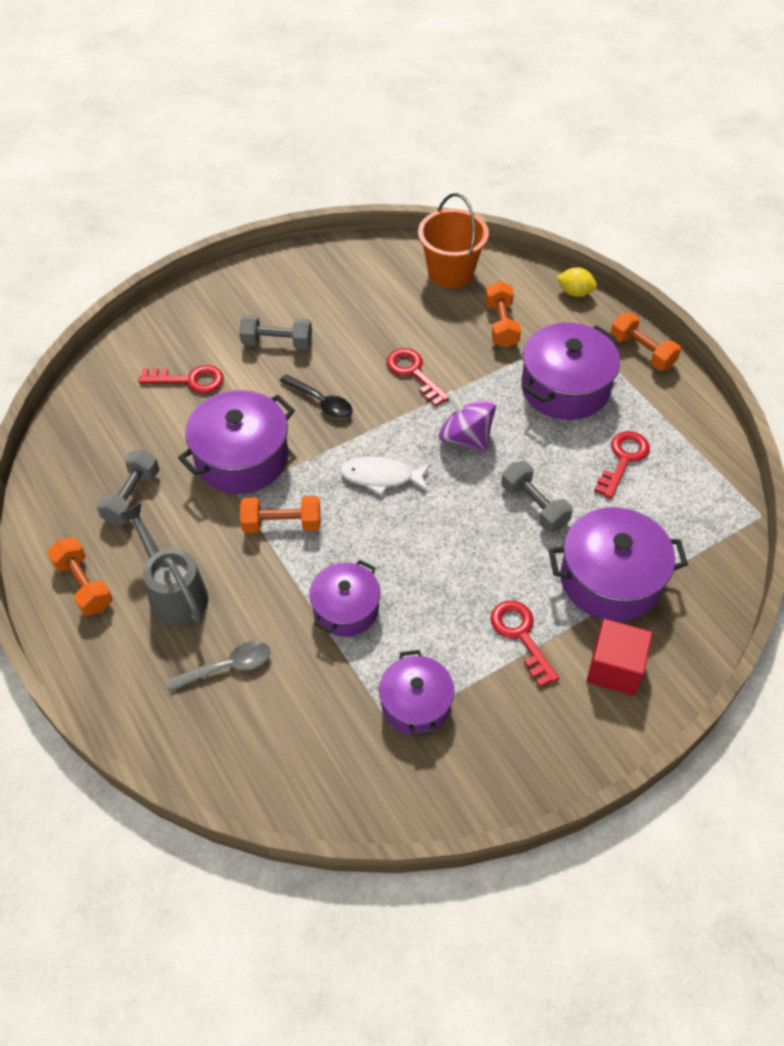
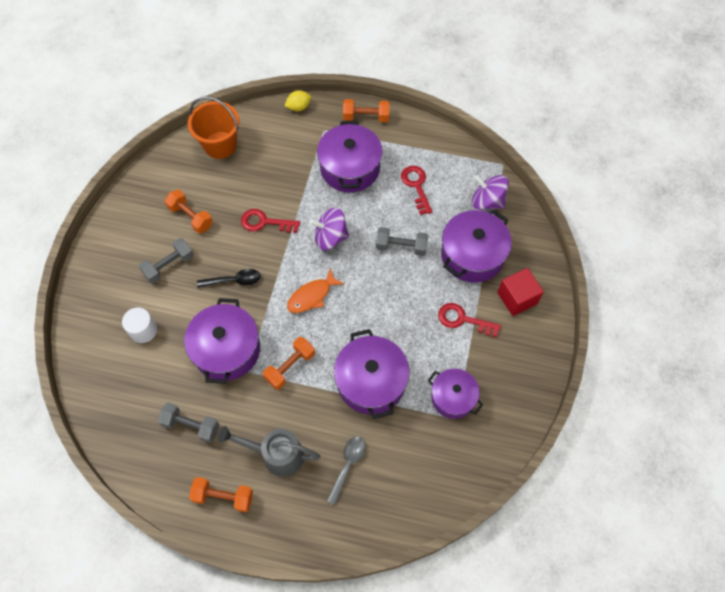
camera: 45 degrees left, 10 degrees up
(132, 497) = (191, 425): grey dumbbell -> grey dumbbell turned 45 degrees counterclockwise
(189, 380) = (143, 330): red key -> white cylinder
(346, 609) = (371, 381): purple pot -> purple pot, size x1.57
(381, 477) = (312, 296): white fish -> orange fish
(501, 325) = (280, 156): orange dumbbell -> orange dumbbell (191, 217)
(695, 539) = (487, 201): none -> purple spinning top

